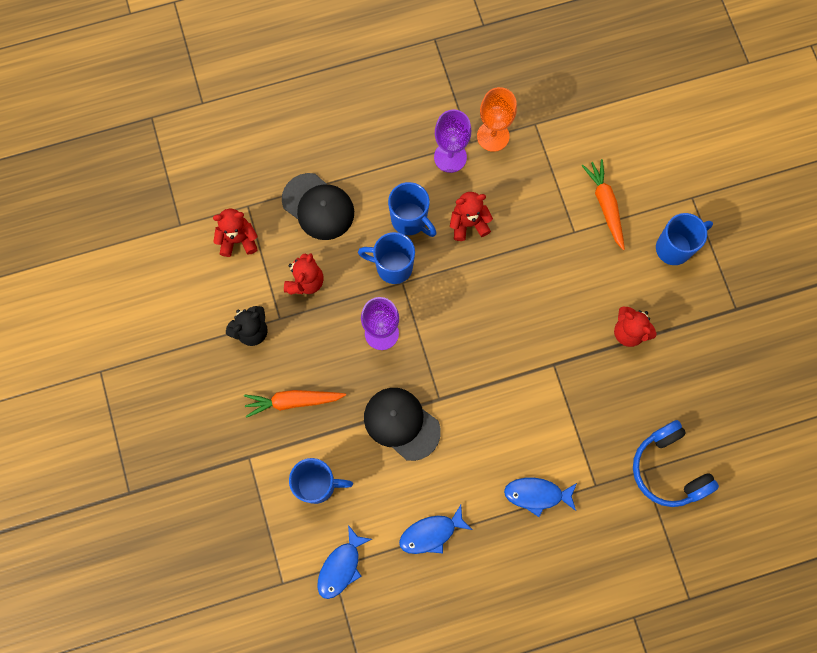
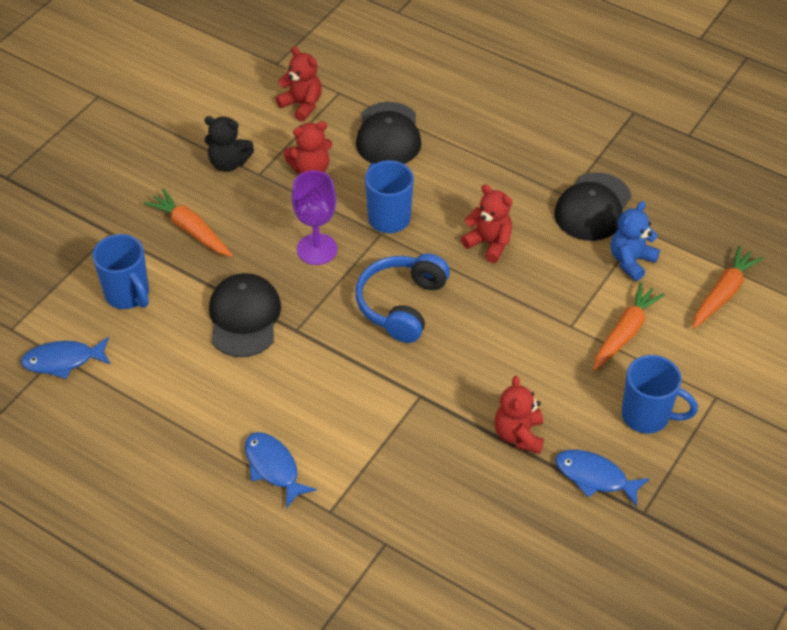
camera: 50 degrees right, 25 degrees down
(410, 220) = (445, 201): blue mug -> none
(431, 533) = (156, 408): blue fish -> blue fish (595, 477)
(450, 157) = (537, 191): purple goblet -> none
(493, 136) = (592, 207): orange goblet -> black cap
(555, 152) = (631, 261): none -> blue teddy bear
(623, 124) = (723, 293): none -> orange carrot
(668, 469) = (408, 564): blue headphones -> blue headphones (401, 305)

